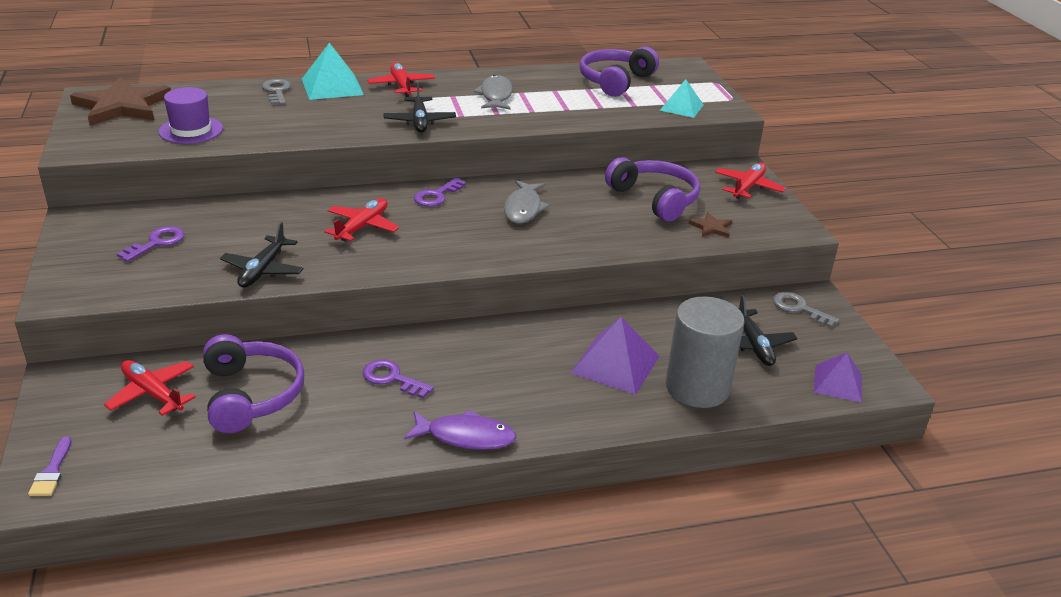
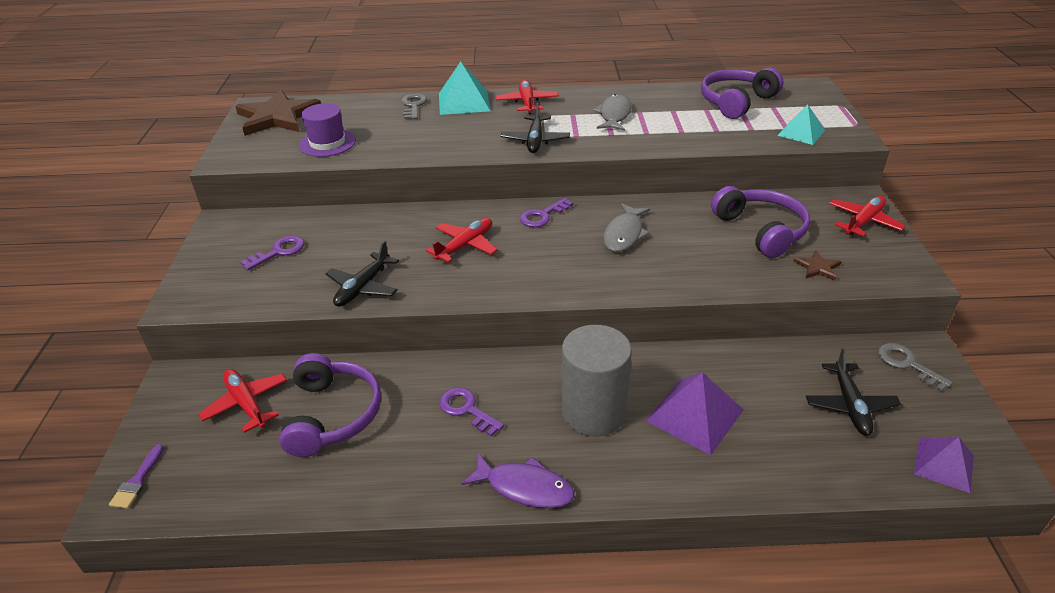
camera: 15 degrees right, 5 degrees up
(697, 387) = (780, 453): grey cylinder -> grey cylinder (593, 412)

